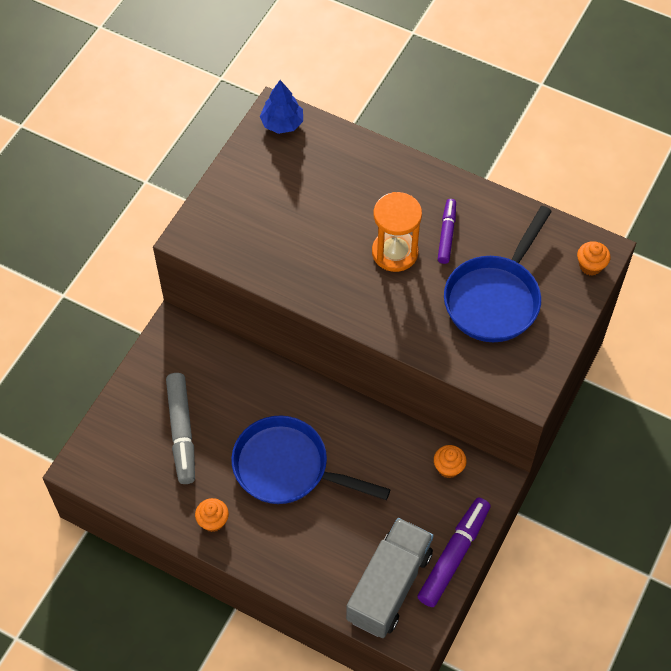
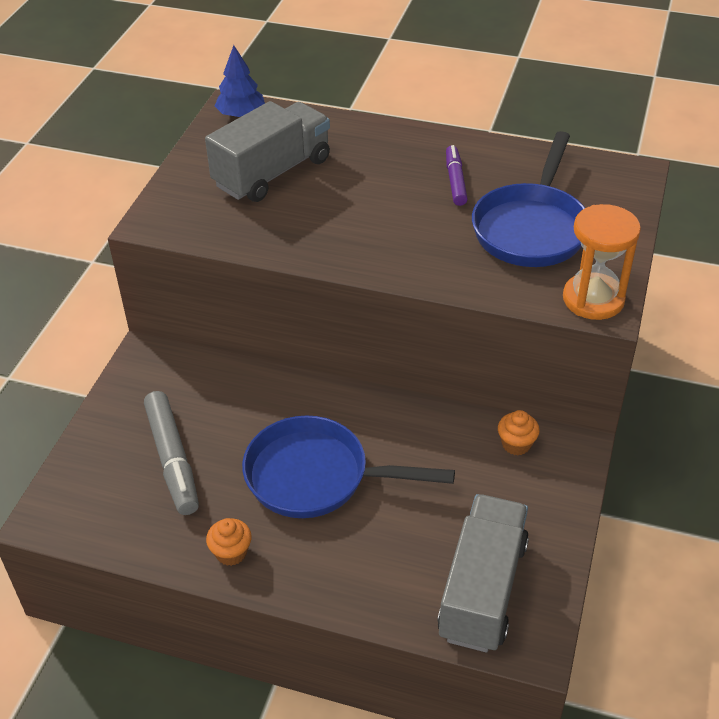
camera: 10 degrees left, 15 degrees down
(296, 198) = (272, 173): none -> grey truck
(395, 252) = (400, 204): orange hourglass -> orange hourglass (593, 299)
(454, 555) = (554, 538): purple marker -> none
(590, 266) = (628, 186): orange cupcake -> none

